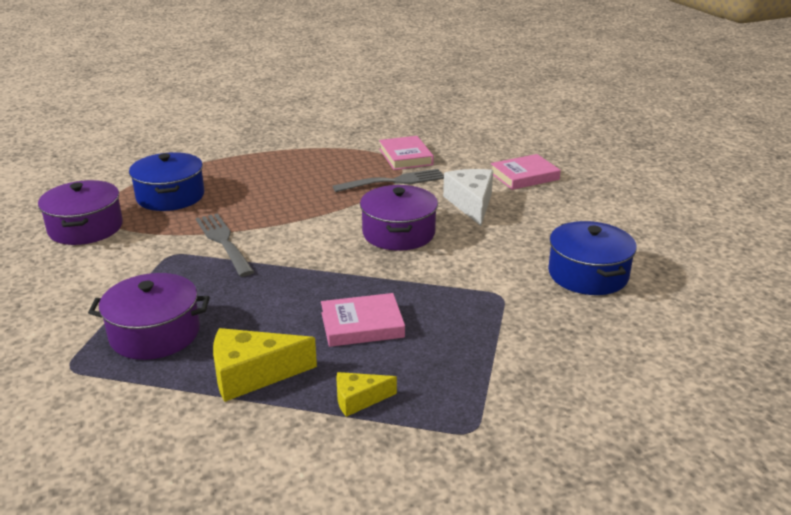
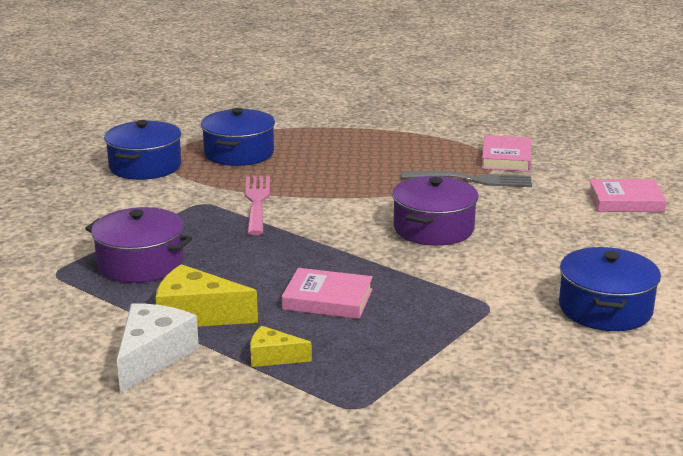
camera: 25 degrees right, 5 degrees down
(86, 228) = (145, 166): purple pot -> blue pot
(223, 242) = (257, 202): grey fork -> pink fork
(471, 204) = (537, 217): white cheese -> white cheese (152, 357)

